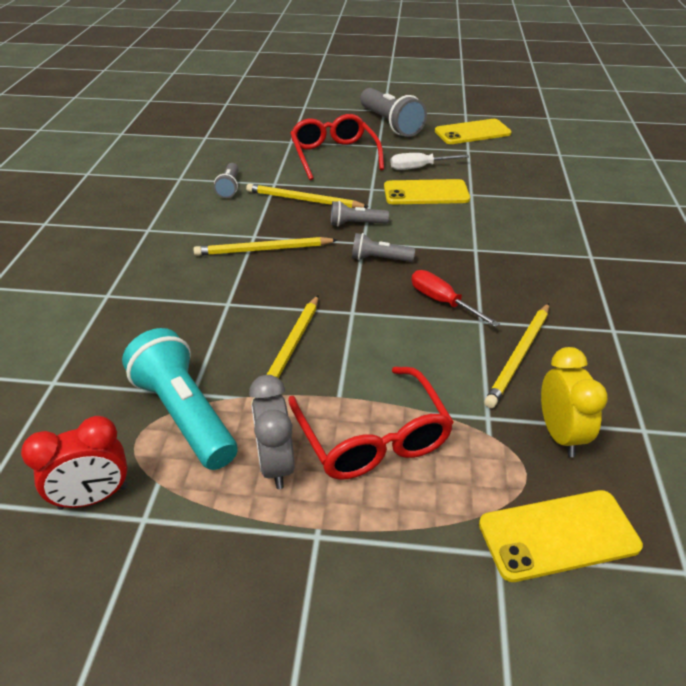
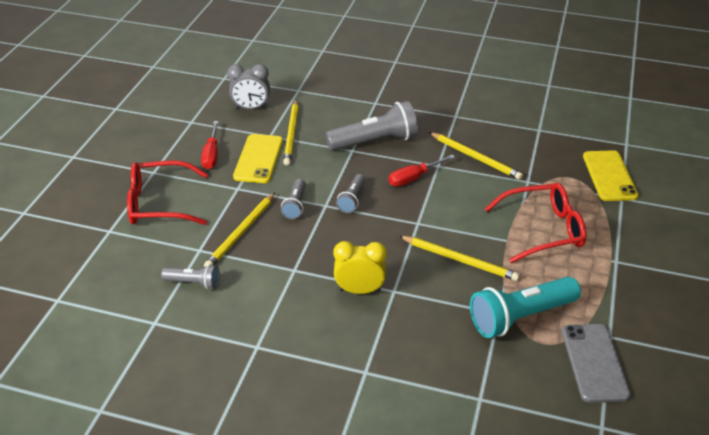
camera: 80 degrees left, 0 degrees up
(93, 497) = (594, 362): red clock -> grey phone
(263, 250) = (319, 265): yellow pencil -> yellow pencil (291, 134)
(276, 464) = (565, 274): grey clock -> grey clock (251, 108)
(390, 124) = (109, 157): grey flashlight -> grey flashlight (375, 141)
(419, 168) = (211, 155): white screwdriver -> red screwdriver
(472, 132) = (158, 112): yellow phone -> none
(560, 434) = (542, 158): yellow clock -> yellow clock (359, 290)

